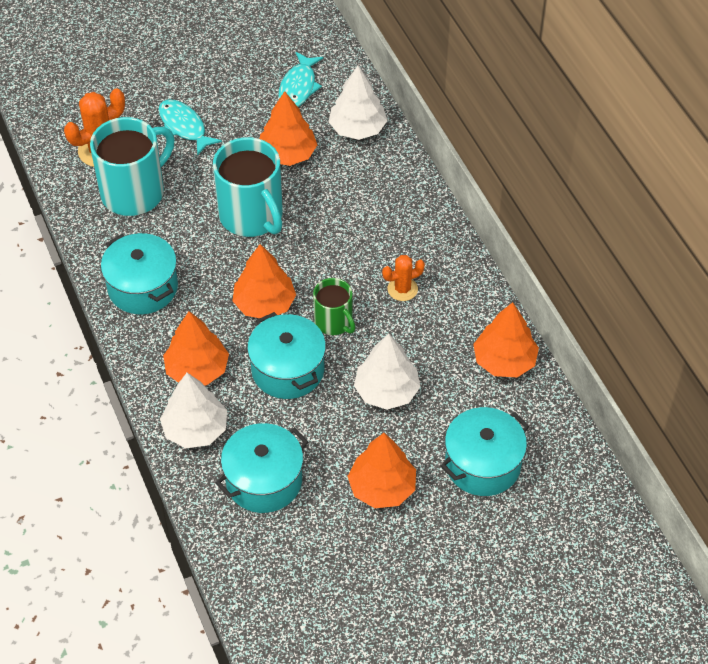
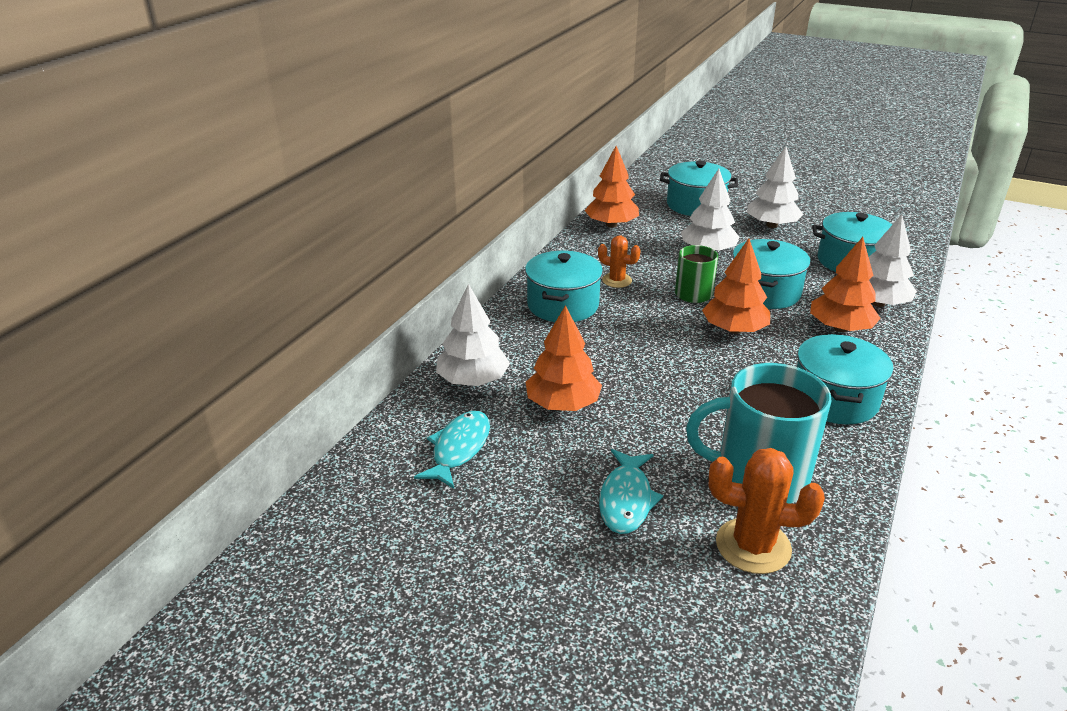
camera: 130 degrees left, 20 degrees down
(252, 215) = (664, 384): turquoise mug -> none
(298, 87) = (459, 449): turquoise fish -> turquoise fish turned 45 degrees counterclockwise
(382, 487) = (772, 225): orange tree -> white tree
(400, 231) = (563, 305): none -> turquoise pot

